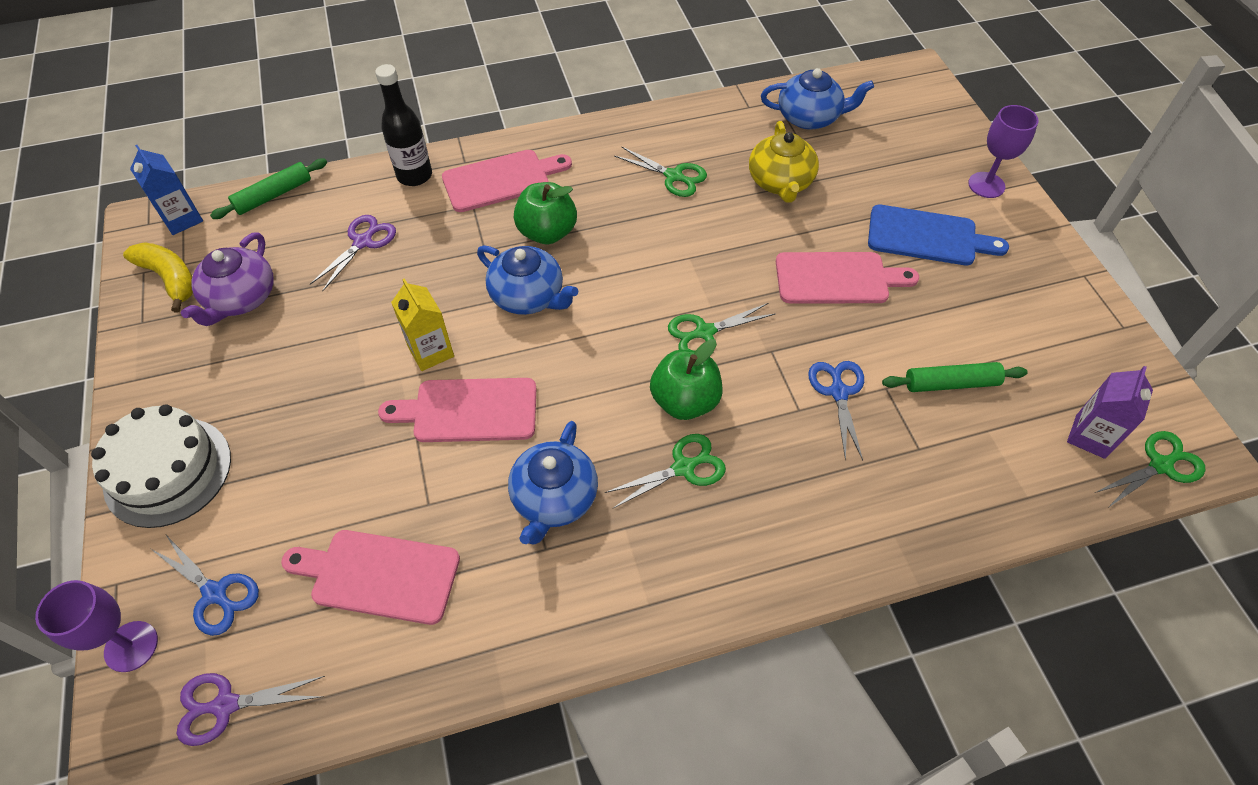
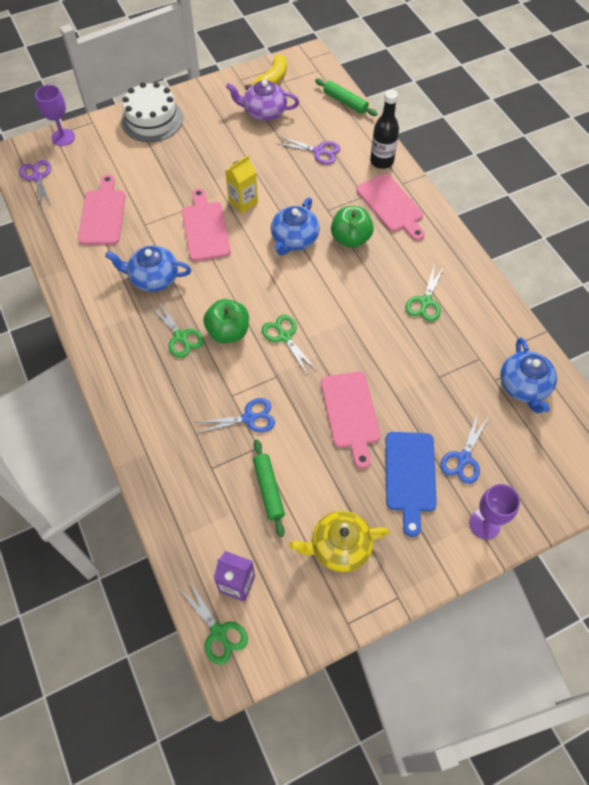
camera: 80 degrees right, 5 degrees up
(182, 219) = (316, 70): blue carton -> none
(215, 593) = (89, 157): blue scissors -> blue scissors (463, 458)
(780, 182) = (440, 370): yellow teapot -> yellow teapot (339, 547)

